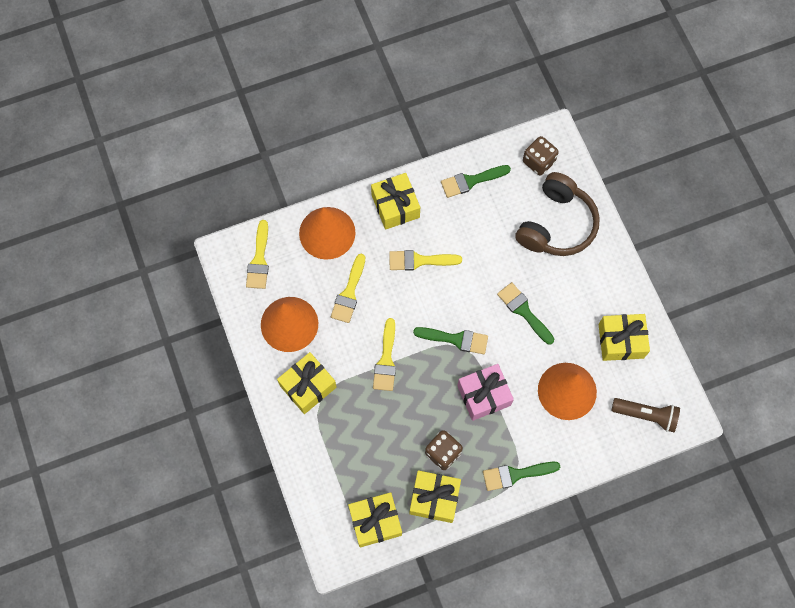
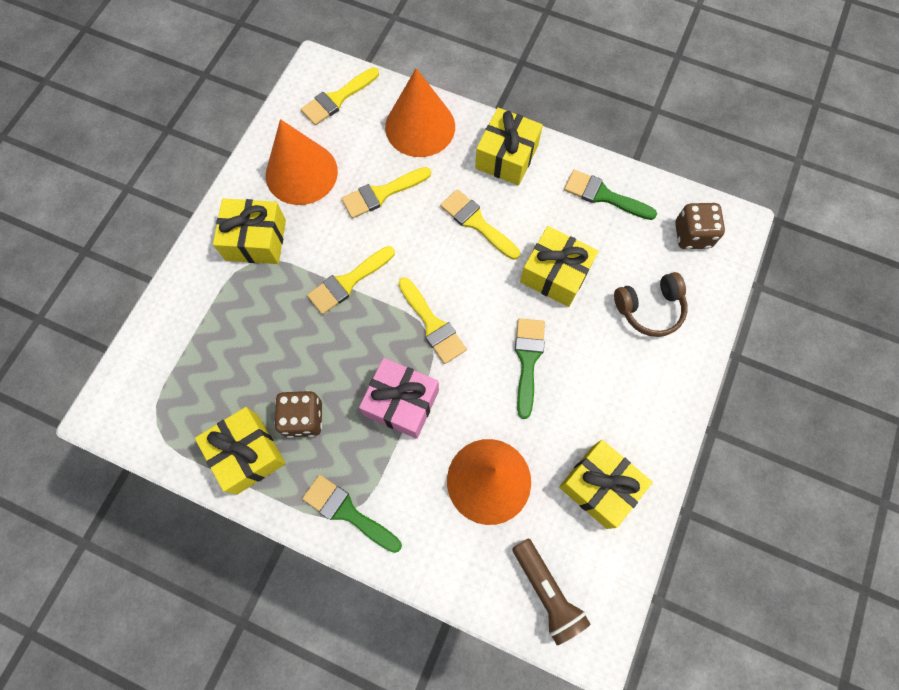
camera: 45 degrees right, 0 degrees up
(375, 521) = (173, 419): yellow gift -> yellow gift (555, 274)
(456, 339) = (432, 324): green brush -> yellow brush
(556, 224) = (649, 308): brown headphones -> brown headphones, size x0.60

